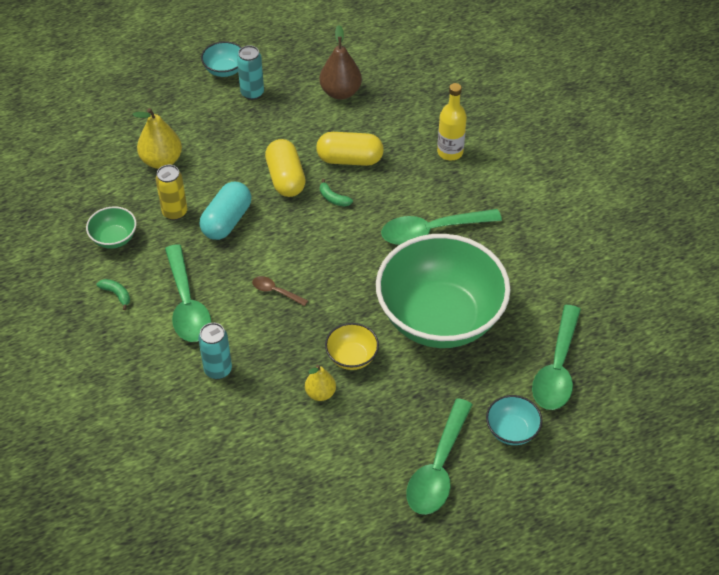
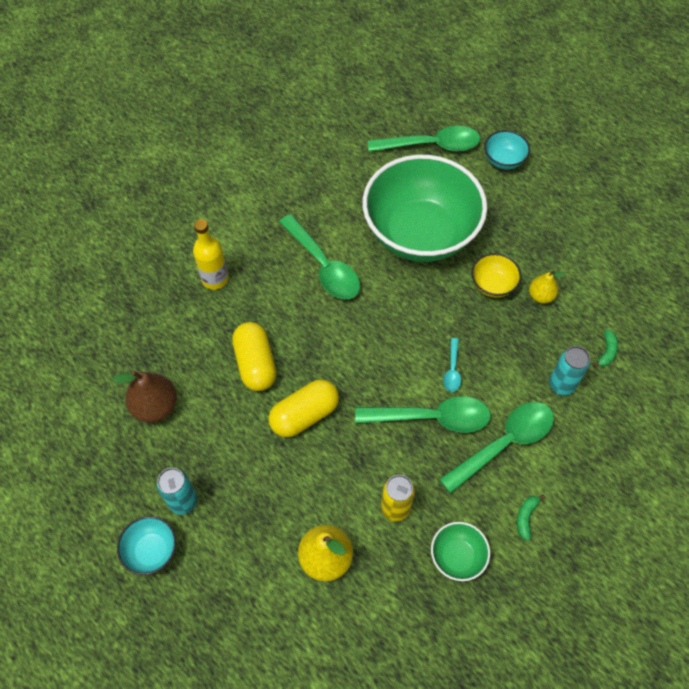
camera: 110 degrees left, 10 degrees up
(227, 221) = (385, 449): turquoise capsule -> none
(275, 291) = (452, 370): brown spoon -> turquoise spoon
(333, 198) = (315, 361): green banana -> green banana (606, 352)
(438, 468) = (562, 196): green spoon -> green spoon (431, 418)

